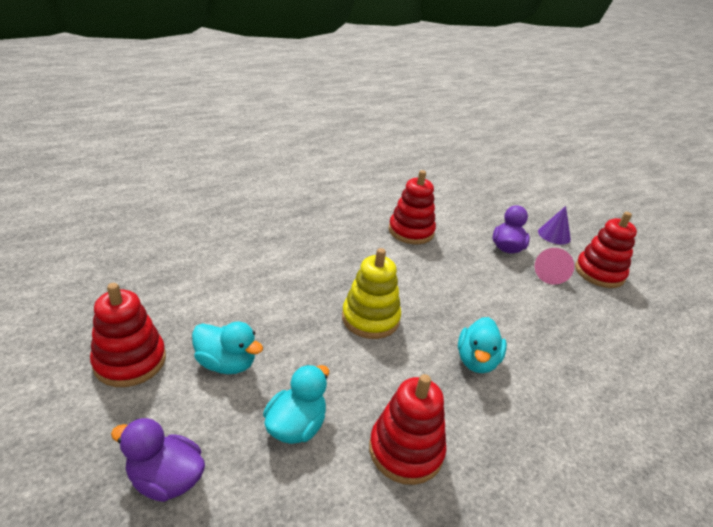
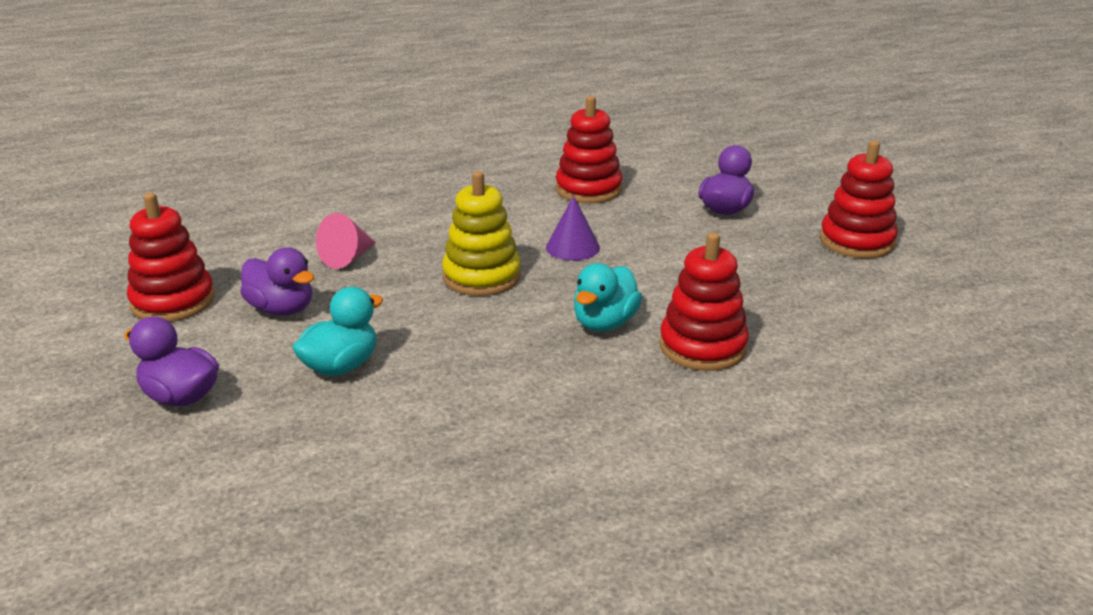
camera: 15 degrees right, 5 degrees down
(226, 363) = (281, 309): turquoise duck -> purple duck
(406, 450) = (463, 395): red stacking toy -> red stacking toy (702, 347)
(549, 275) = (773, 241): pink cone -> pink cone (347, 258)
(554, 235) = (813, 197): purple cone -> purple cone (572, 247)

